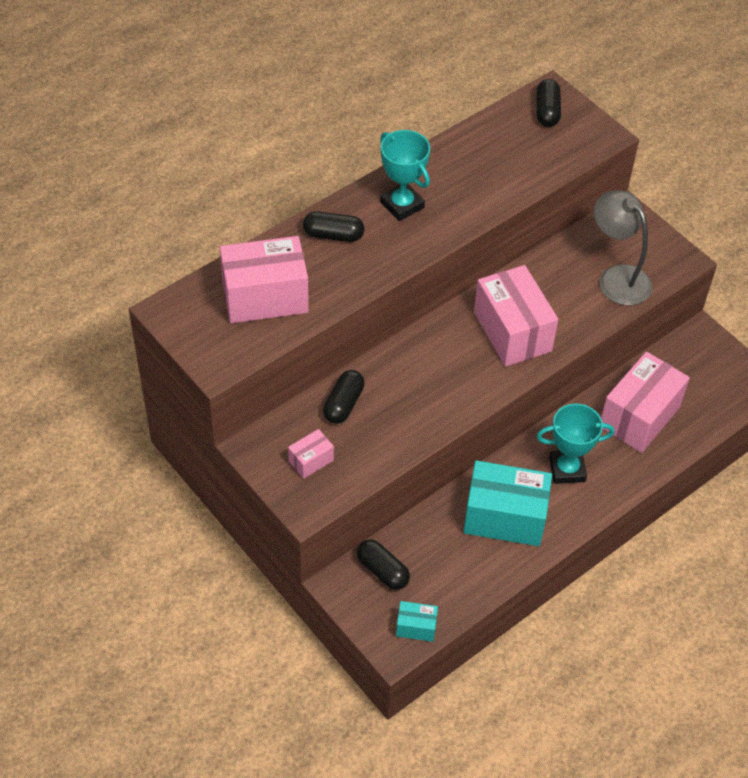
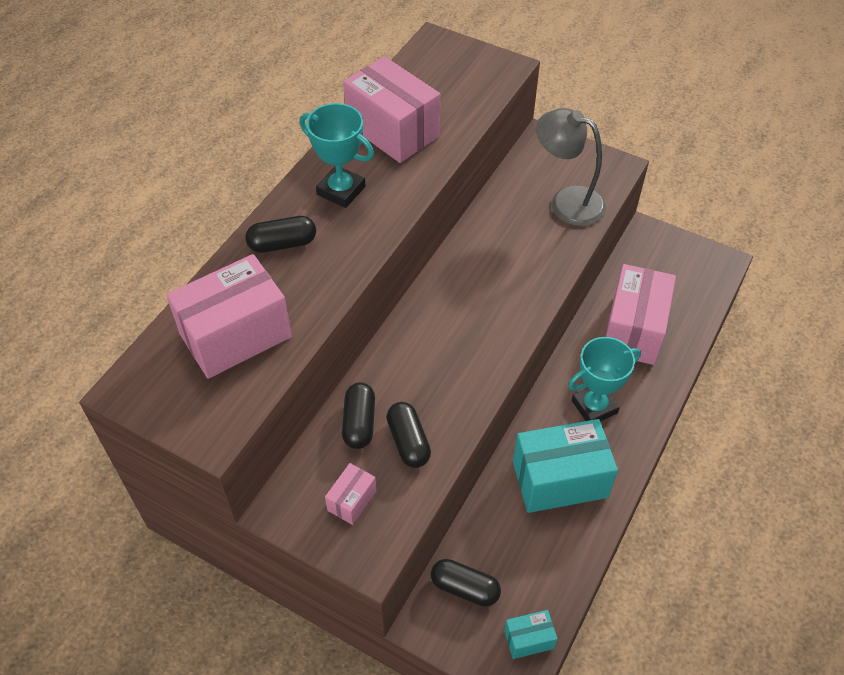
camera: 20 degrees left, 0 degrees up
(512, 332) = (495, 286): pink box -> pink box (392, 130)
(547, 111) = (440, 60): black capsule -> black capsule (408, 442)

